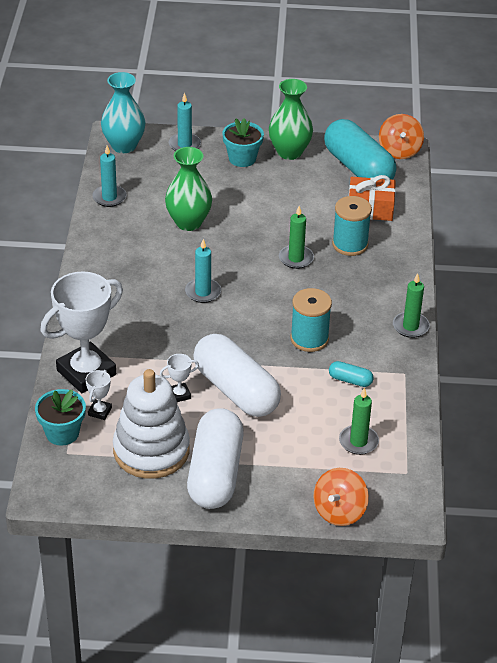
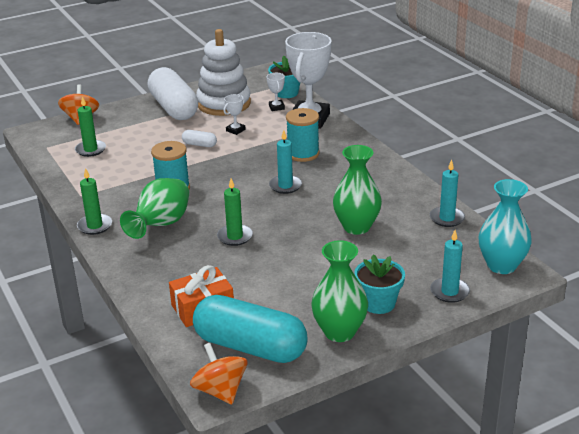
camera: 150 degrees right, 10 degrees down
(236, 390) = (199, 144): white capsule -> white capsule, size x0.41
(350, 244) = (196, 267): turquoise spool -> turquoise spool (303, 154)
(350, 299) = (161, 225): none -> green vase
(350, 380) = (121, 177): turquoise capsule -> none

